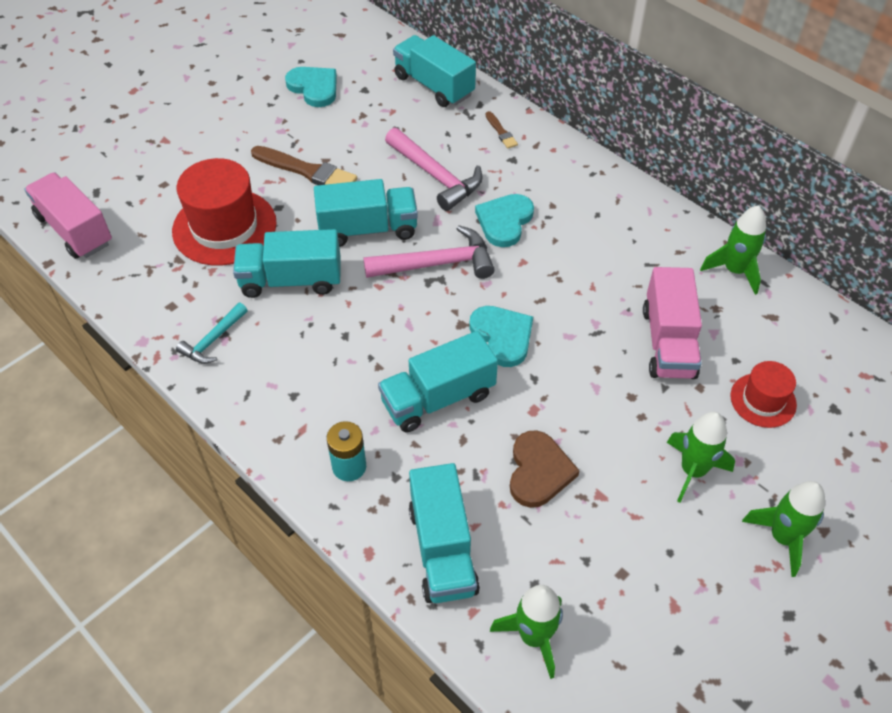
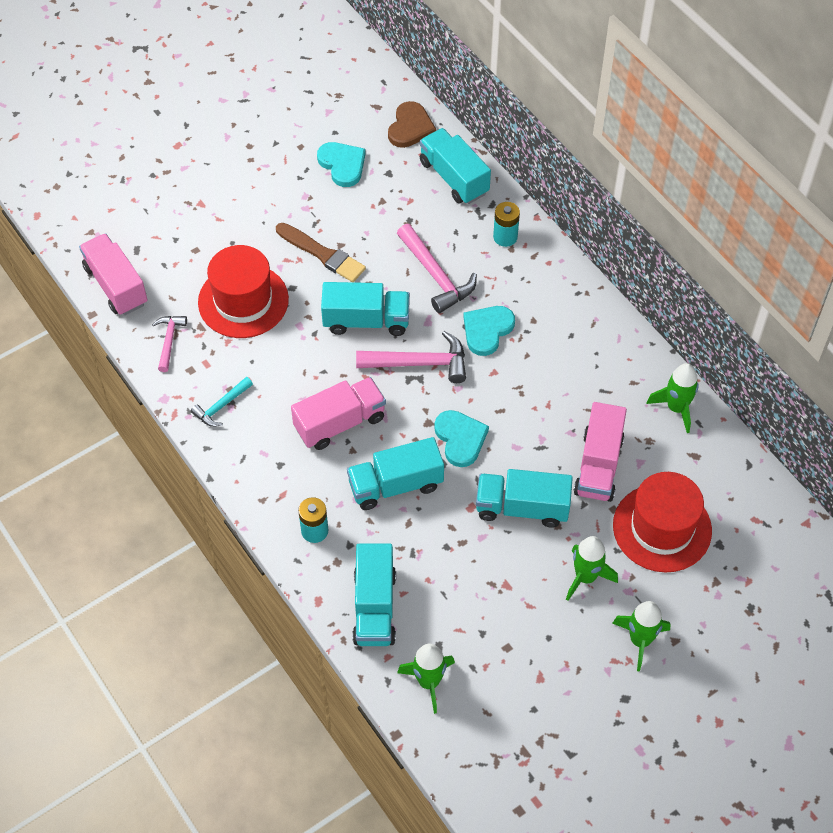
camera: 10 degrees right, 5 degrees up
(142, 279) = (169, 341): none -> pink hammer
(291, 280) = (293, 360): turquoise truck -> turquoise truck (522, 507)
(358, 339) = (340, 423): none -> pink truck
(501, 132) = (505, 237): brown brush -> turquoise battery
(539, 471) = (463, 558): brown heart -> brown heart (410, 127)
(763, 400) = (662, 528): red hat -> red hat, size x1.82

